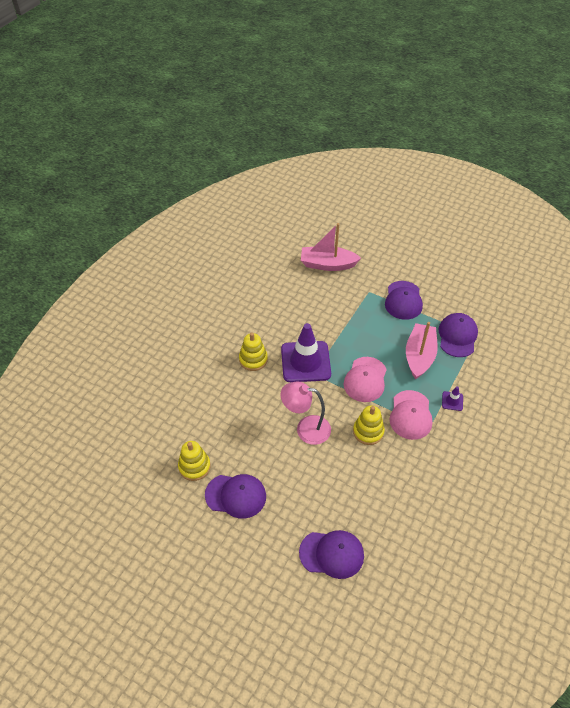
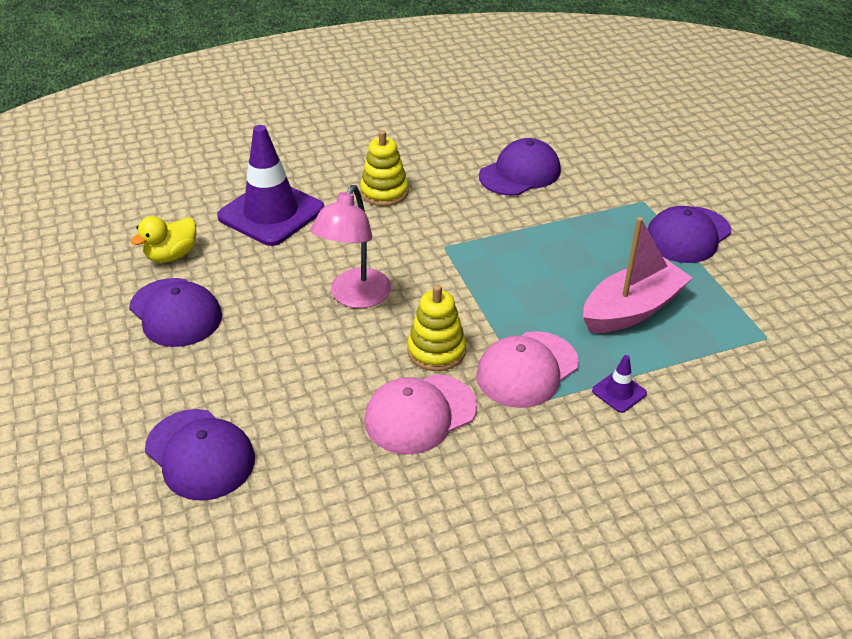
camera: 40 degrees right, 10 degrees down
(194, 466) = (172, 255): yellow stacking toy -> yellow duck
(305, 362) = (450, 229): purple traffic cone -> purple traffic cone (271, 213)
(306, 428) = (355, 297): pink lamp -> pink lamp turned 120 degrees counterclockwise
(327, 264) = (616, 146): pink boat -> none
(365, 379) = (510, 291): pink cap -> pink cap (420, 414)
(457, 336) = (730, 320): purple cap -> purple cap (520, 173)

